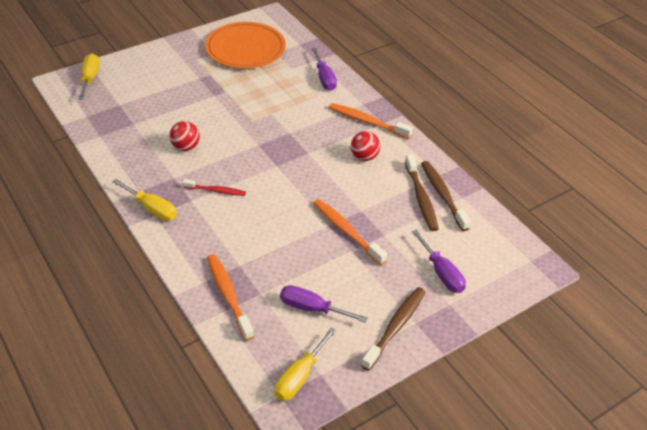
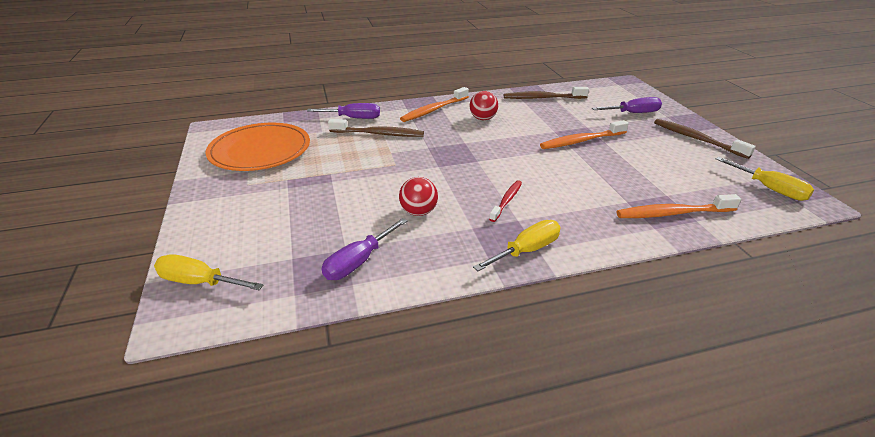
camera: 70 degrees left, 10 degrees down
(312, 308) = (683, 171): purple screwdriver -> purple screwdriver (359, 262)
(421, 198) = (544, 106): brown toothbrush -> brown toothbrush (379, 134)

